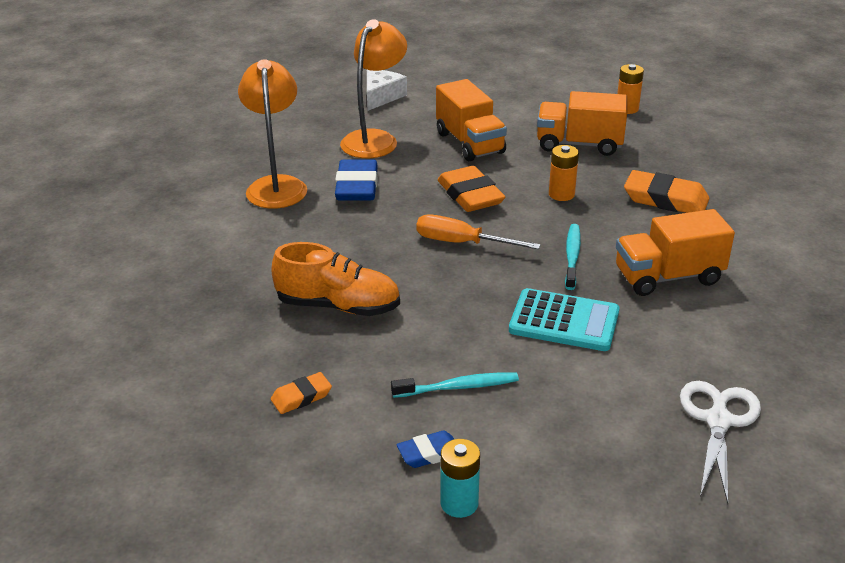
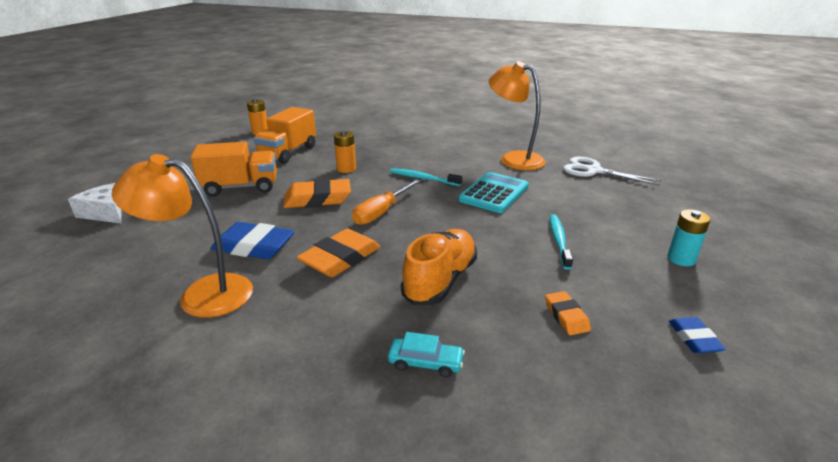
camera: 75 degrees left, 5 degrees down
(215, 316) = (425, 363): none -> turquoise car
(375, 139) = (180, 226): orange lamp -> orange lamp (514, 159)
(429, 453) = (632, 263): blue eraser -> blue eraser (694, 338)
(665, 199) = (378, 143): orange eraser -> orange eraser (340, 258)
(668, 277) = (460, 157): orange truck -> none

